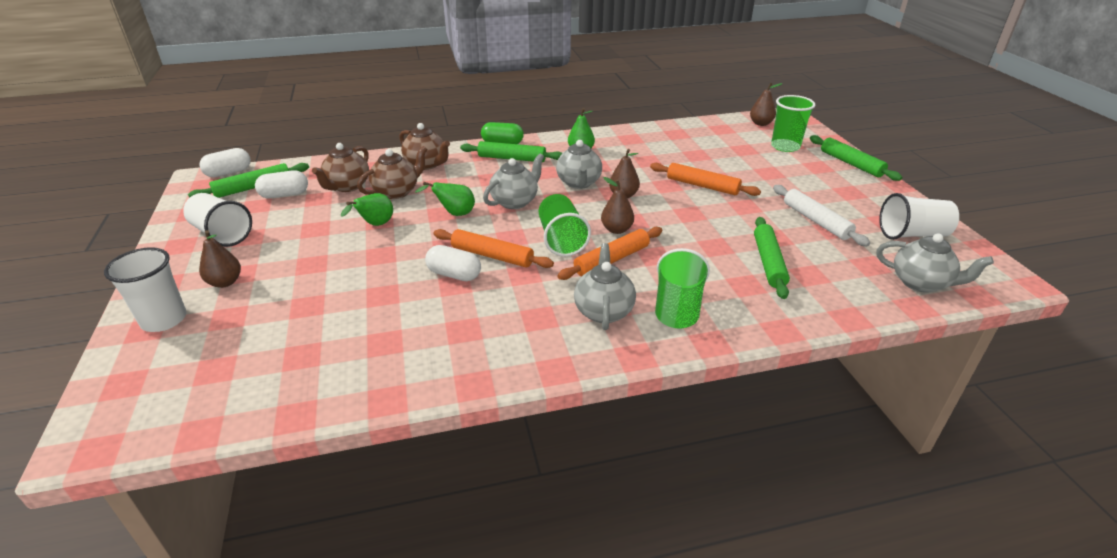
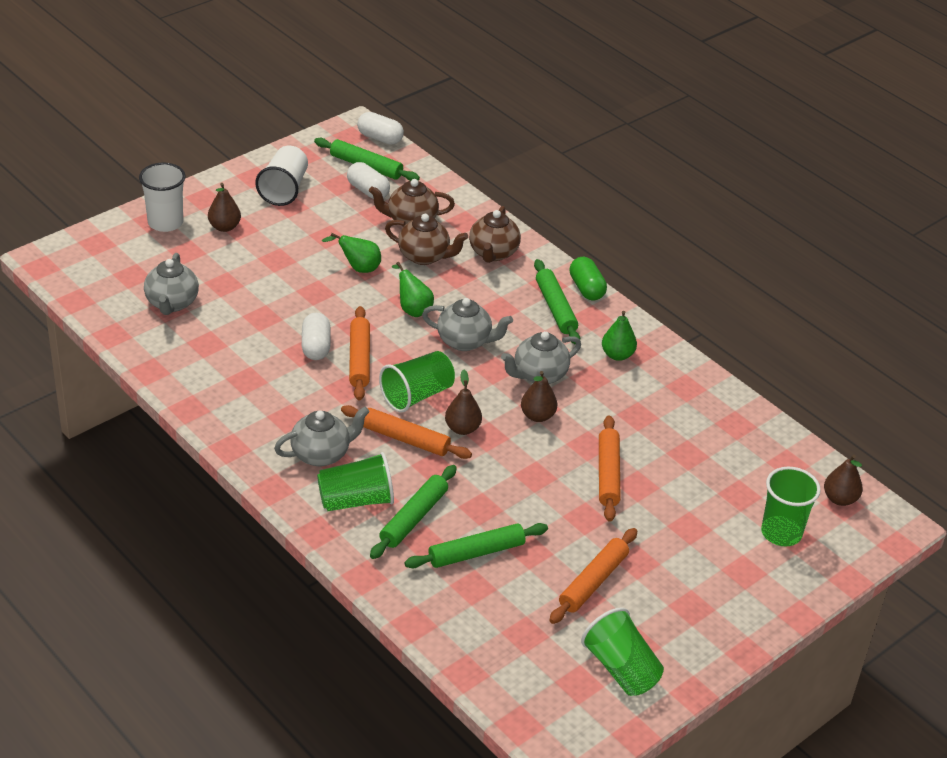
camera: 60 degrees right, 5 degrees up
(816, 221) = (593, 582): white rolling pin -> orange rolling pin
(851, 163) = (779, 603): green rolling pin -> green rolling pin (414, 518)
(912, 234) = (621, 669): white cup -> green cup
(920, 283) = (514, 677): grey teapot -> grey teapot (172, 303)

